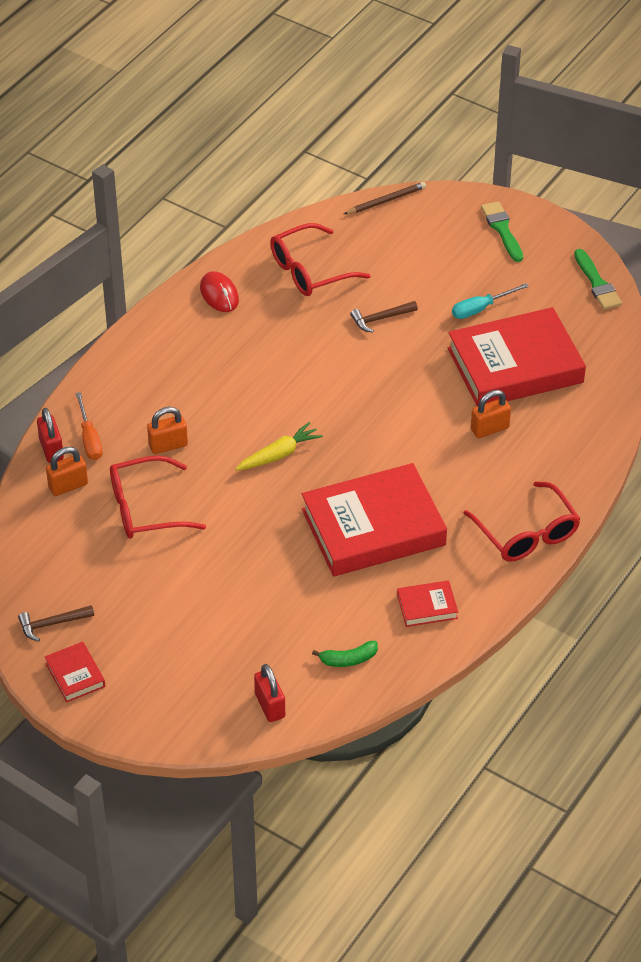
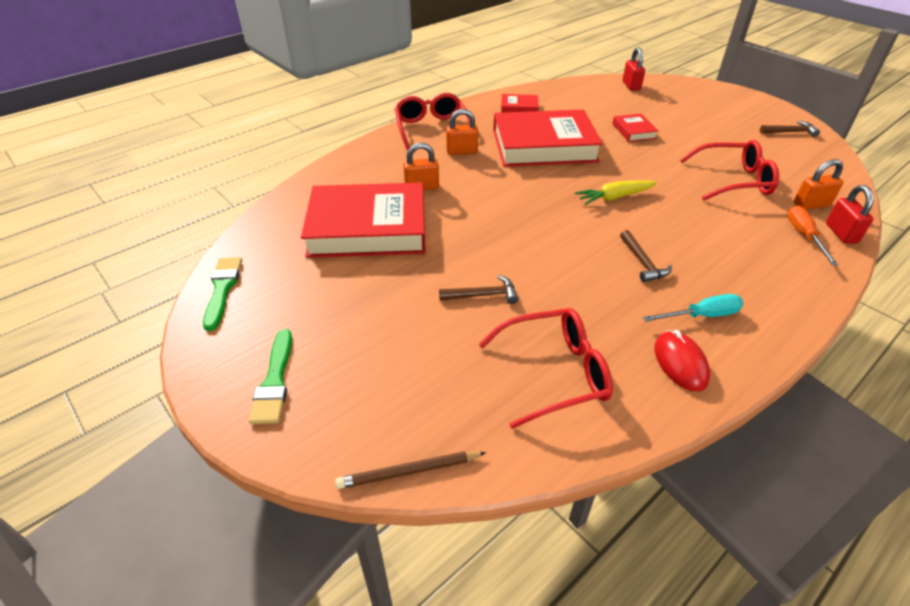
camera: 165 degrees left, 5 degrees down
(75, 675) = (763, 110): red book -> red book (633, 131)
(168, 445) = (721, 219): orange padlock -> orange padlock (462, 151)
(248, 377) = (642, 262): none -> brown hammer
(348, 659) = (578, 95): green banana -> none
(480, 309) = (367, 286): turquoise screwdriver -> turquoise screwdriver (701, 316)

